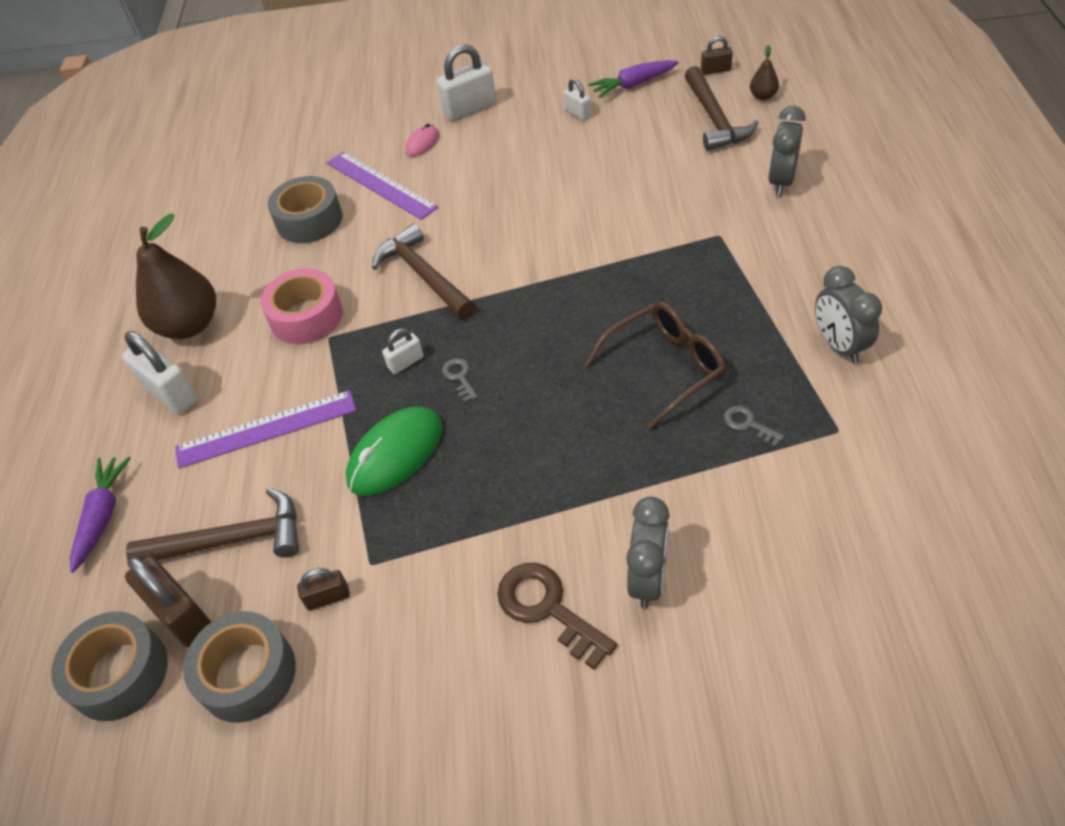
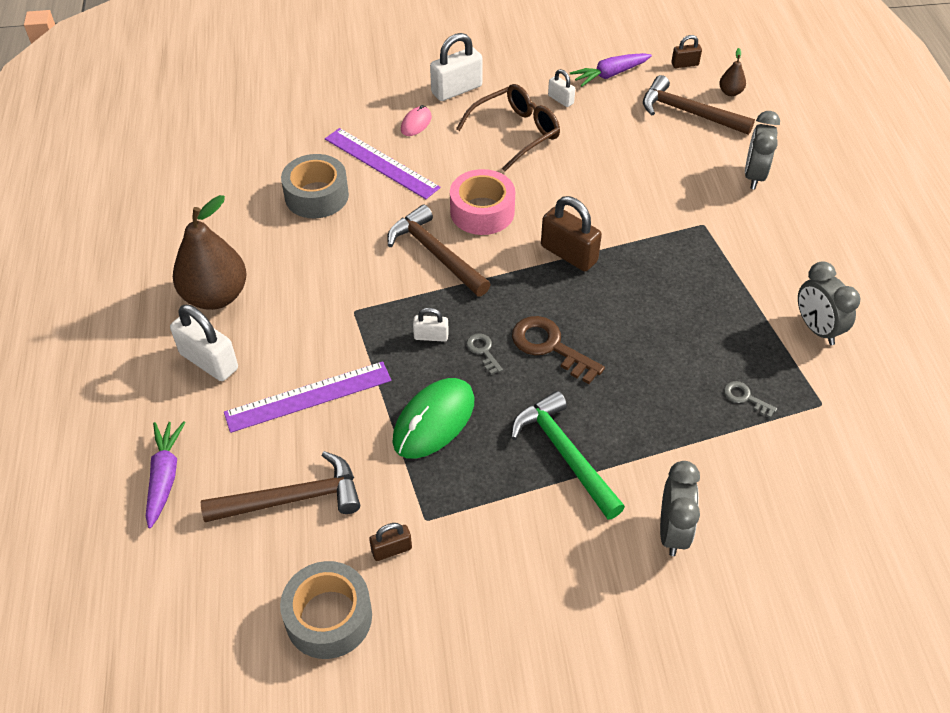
camera: 10 degrees left, 0 degrees up
(120, 673) = (209, 618): grey tape -> none
(181, 615) = (257, 566): brown padlock -> brown padlock (569, 254)
(306, 317) = (329, 290): pink tape -> pink tape (482, 211)
(406, 362) = (431, 336): white padlock -> white padlock turned 45 degrees clockwise
(534, 489) = (564, 453): none -> green hammer
(547, 608) = (589, 557): brown key -> brown key (550, 346)
(665, 367) = (668, 345): brown glasses -> brown glasses (516, 133)
(714, 119) = (688, 112): brown hammer -> brown hammer turned 135 degrees clockwise

